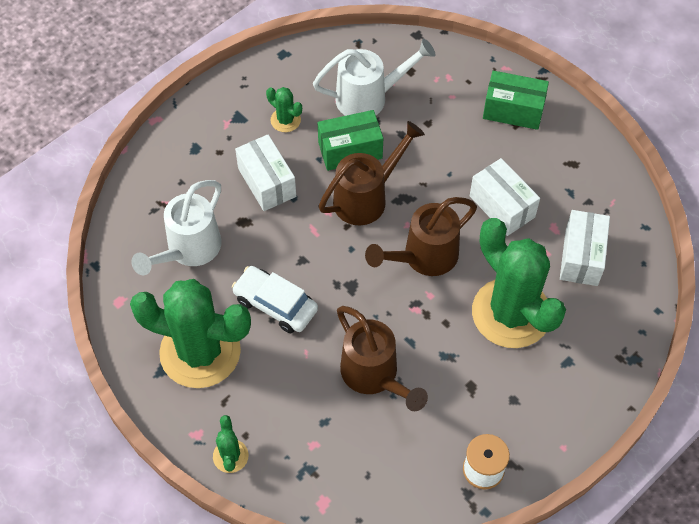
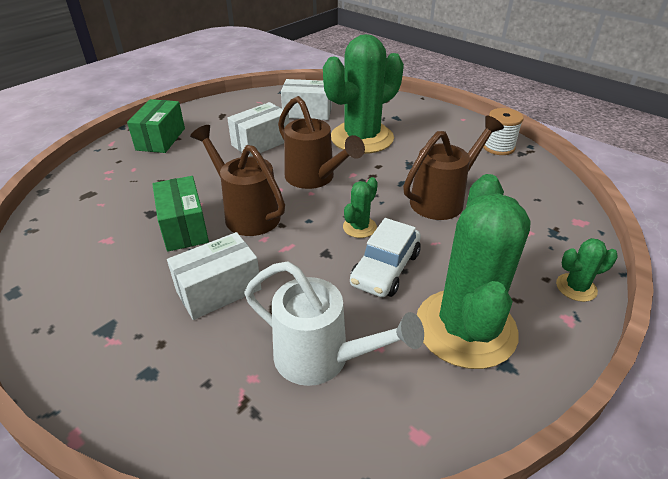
camera: 95 degrees left, 20 degrees down
(285, 120) = (126, 281): green cactus -> green cactus (359, 227)
(369, 98) = (115, 218): white watering can -> none

